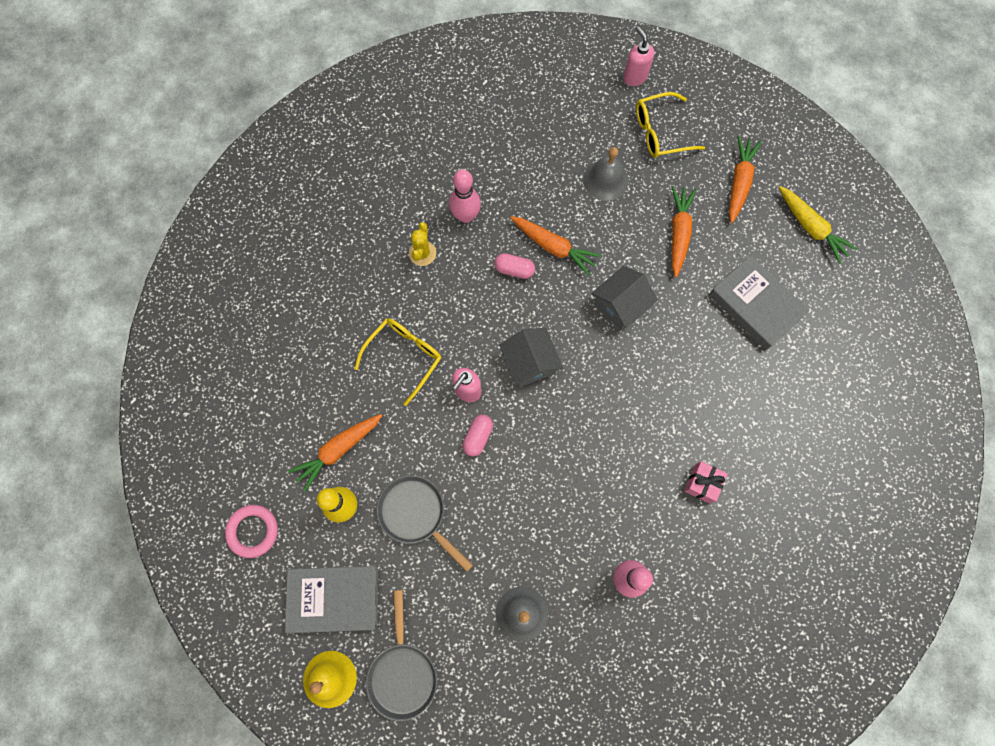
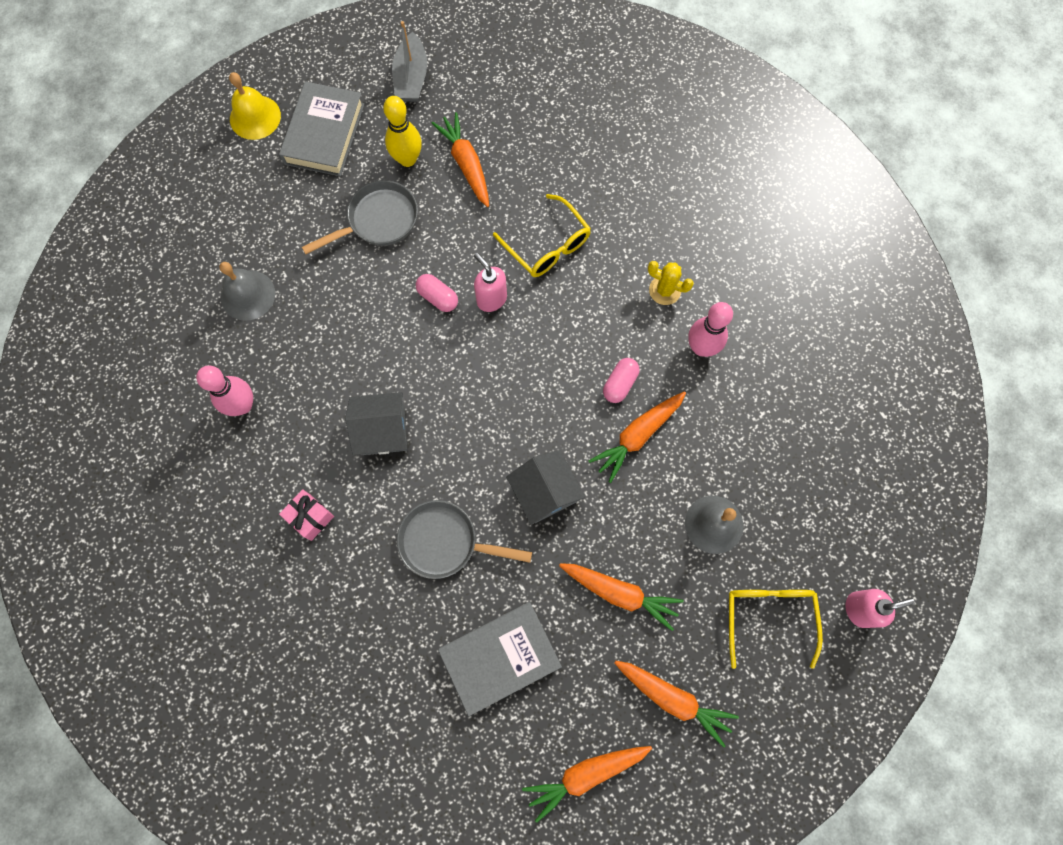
camera: 105 degrees right, 0 degrees up
(253, 531) = (411, 78): pink ring -> grey boat
(402, 672) = (236, 177): grey pan -> grey pan (445, 542)
(530, 363) = (503, 371): grey house -> grey house (382, 430)
(811, 228) = (585, 774): yellow carrot -> orange carrot

